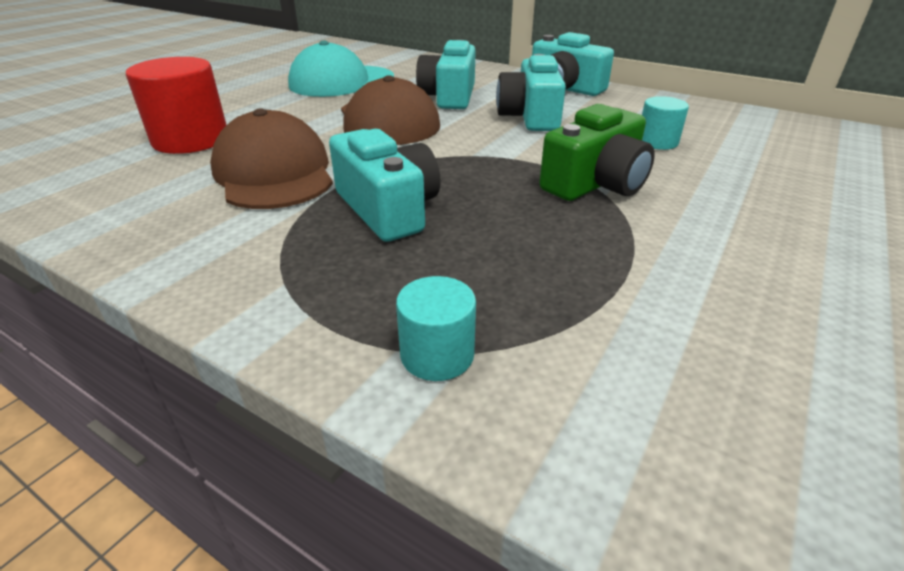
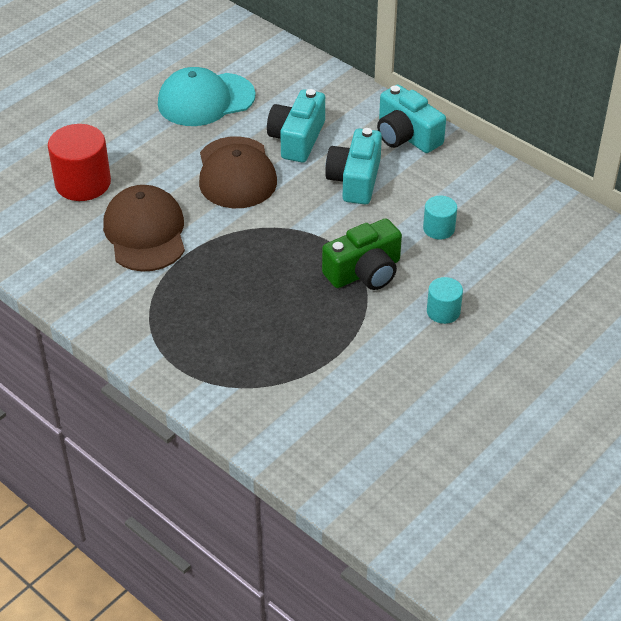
camera: 10 degrees right, 10 degrees up
(388, 209) = (217, 280): turquoise camera -> none
(437, 354) = (222, 386): turquoise cylinder -> turquoise cylinder (443, 311)

